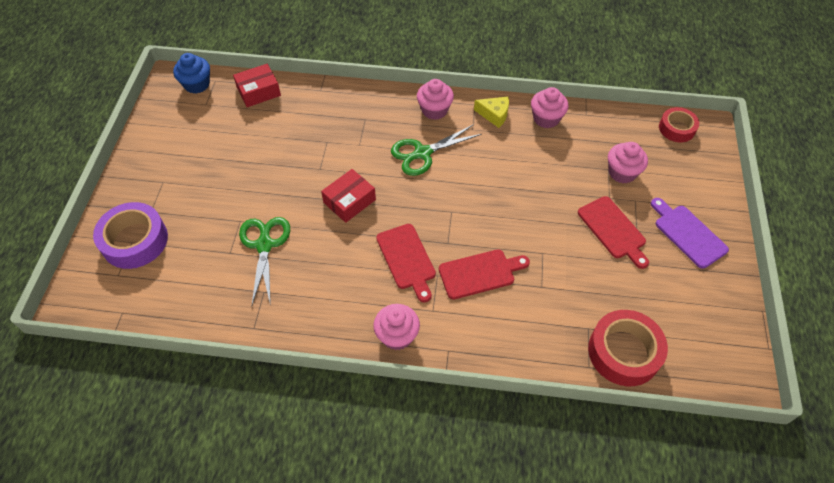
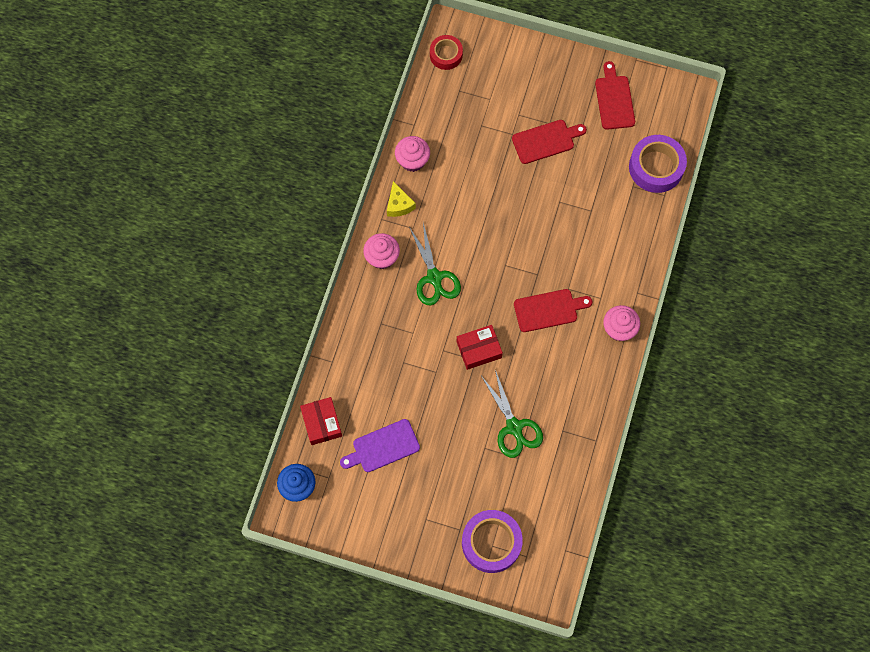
camera: 80 degrees left, 15 degrees up
(264, 244) = (514, 427): green scissors -> green scissors turned 120 degrees counterclockwise
(349, 201) = (479, 349): red box -> red box turned 75 degrees counterclockwise
(480, 273) = (571, 255): red cutting board -> red cutting board (614, 99)
(494, 115) = (399, 205): yellow cheese -> yellow cheese turned 135 degrees clockwise
(622, 172) = (487, 115): pink cupcake -> none
(624, 352) = (656, 167): red tape -> purple tape
(688, 234) = (559, 86): purple cutting board -> purple cutting board (383, 447)

